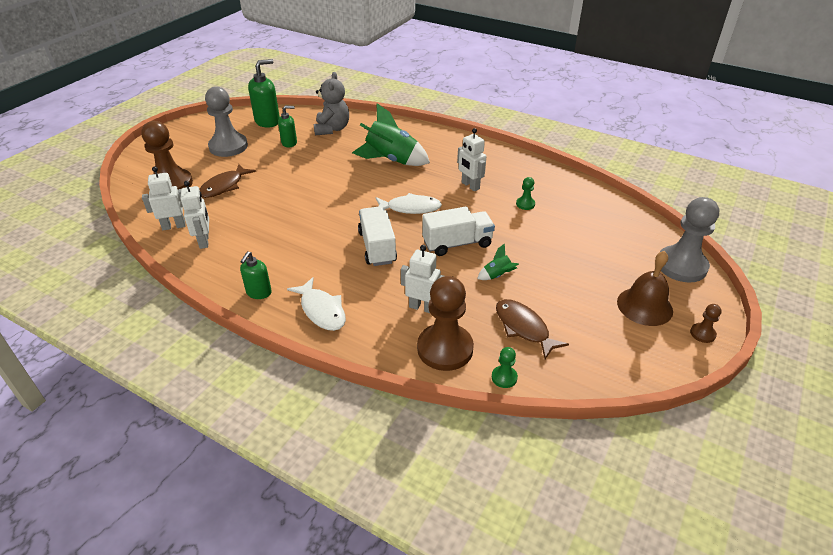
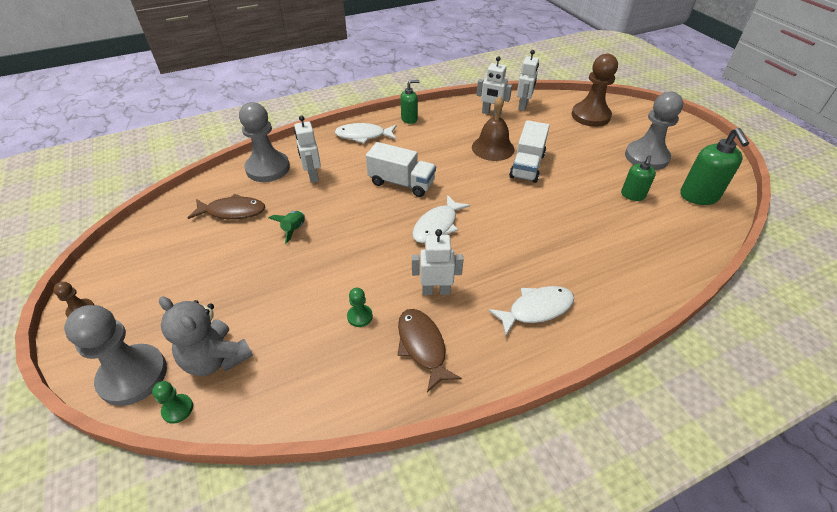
camera: 125 degrees right, 5 degrees up
(224, 186) = (567, 138): brown fish -> brown fish (422, 346)
(258, 292) = (409, 119): green soap dispenser -> green soap dispenser turned 105 degrees clockwise
(332, 129) = (653, 237): grey teddy bear -> grey teddy bear (216, 358)
(391, 160) = (542, 254): green rocket -> none
(422, 307) = (312, 176): white robot -> white robot turned 105 degrees clockwise
(441, 150) = (536, 309): none -> white fish
(445, 349) = (268, 168): brown pawn -> grey pawn
(457, 243) = (356, 228): white truck -> white truck (527, 166)
(504, 377) = (215, 180): green pawn -> green pawn (177, 409)
(644, 306) = (149, 297): brown bell -> brown bell (493, 148)

